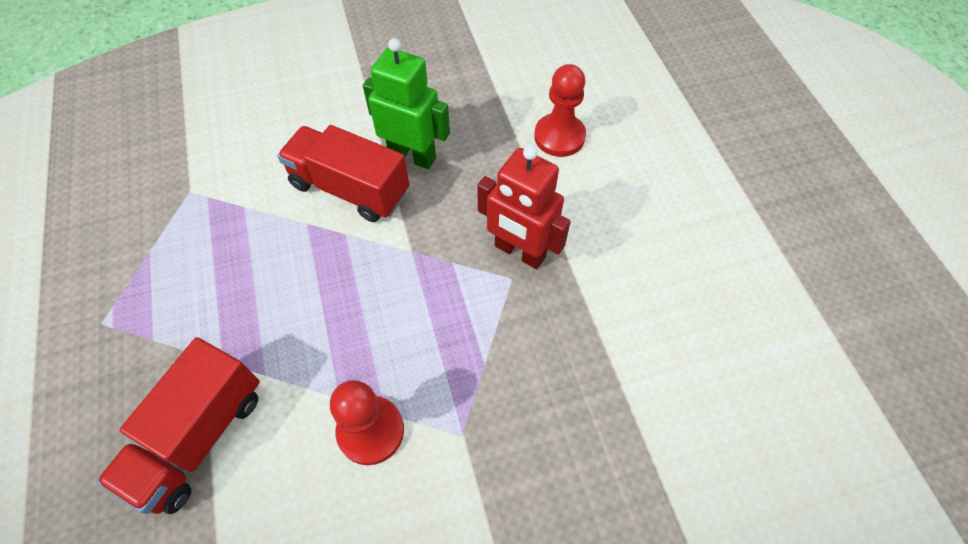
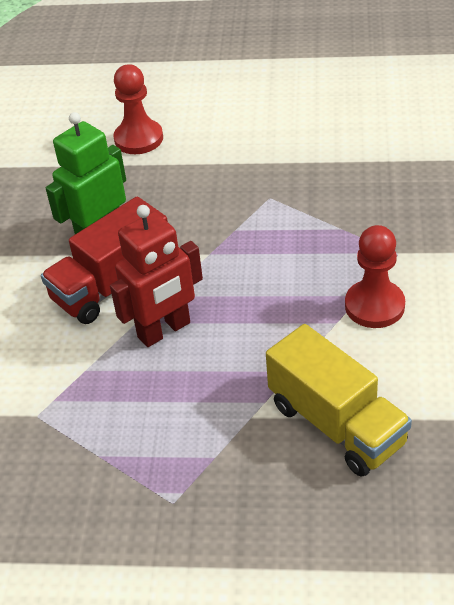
camera: 65 degrees left, 15 degrees down
(199, 437) = (336, 424): red truck -> yellow truck
(519, 252) = (246, 187): red robot -> red robot (164, 330)

